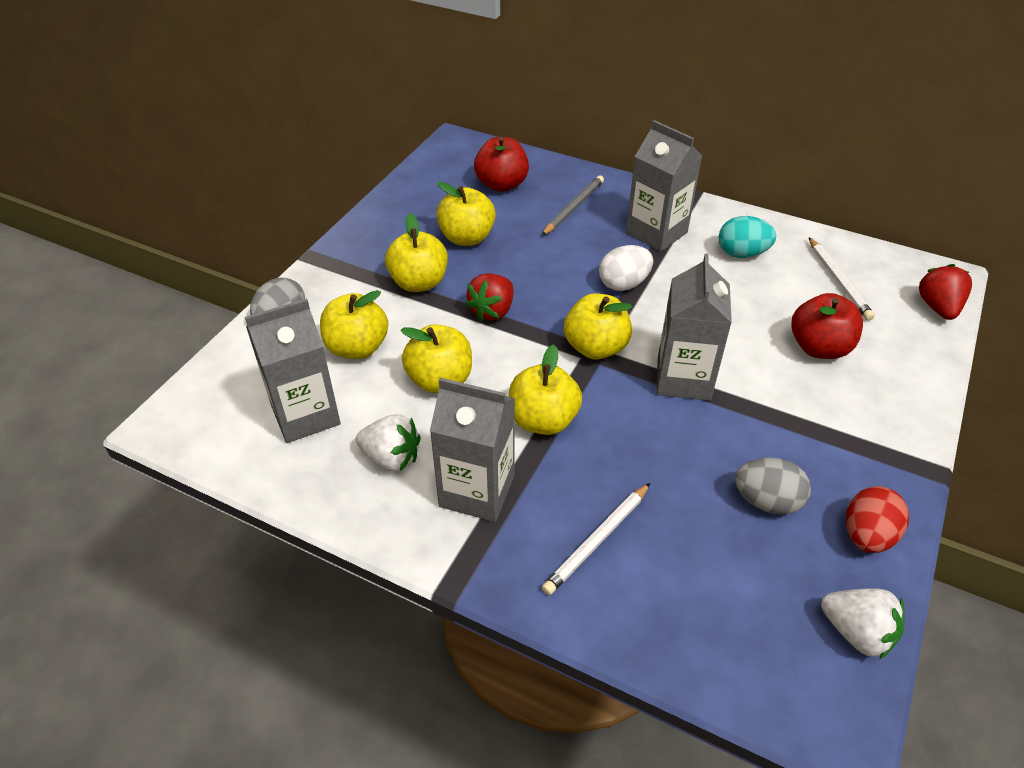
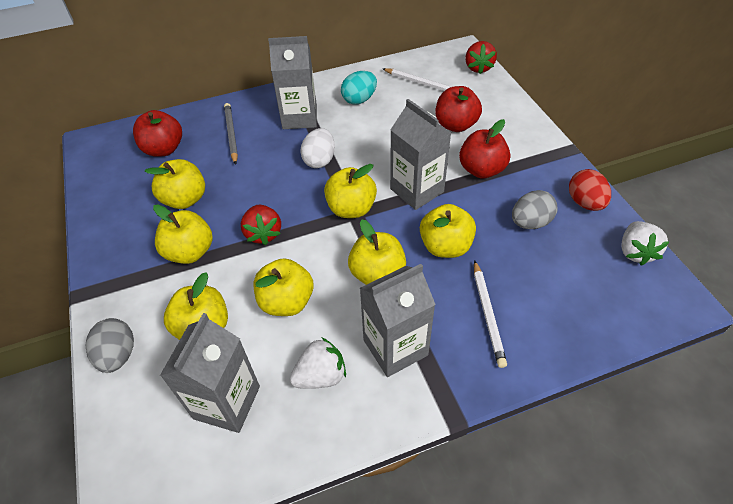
camera: 45 degrees left, 5 degrees up
(641, 449) = (445, 246): none -> yellow apple
(785, 411) = (481, 170): none -> red apple
(856, 632) = (635, 252): white strawberry -> white strawberry turned 105 degrees clockwise
(938, 307) = (478, 68): red strawberry -> red strawberry turned 135 degrees counterclockwise

